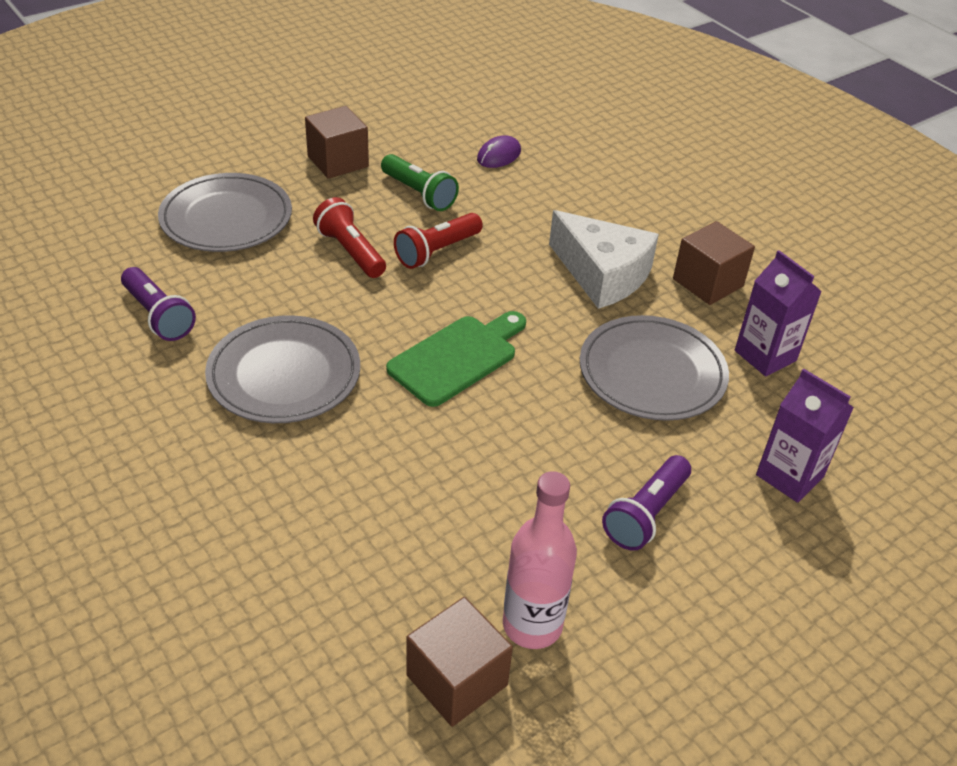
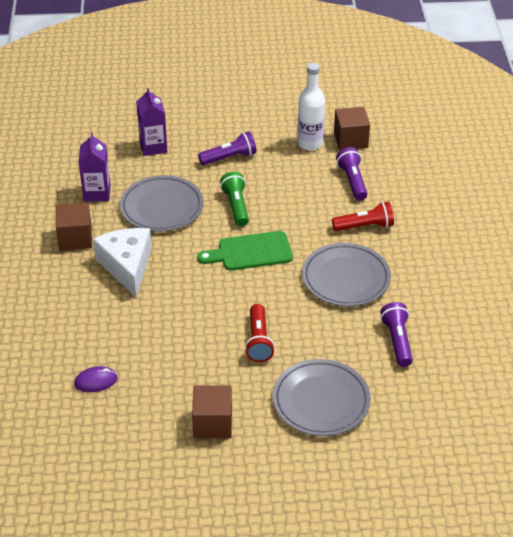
camera: 145 degrees left, 0 degrees up
(385, 567) = (352, 181): none -> purple flashlight
(419, 194) = (180, 369): green flashlight -> green flashlight (236, 206)
(437, 251) = (206, 319): red flashlight -> red flashlight (364, 226)
(532, 625) = (310, 143): pink bottle -> white bottle

